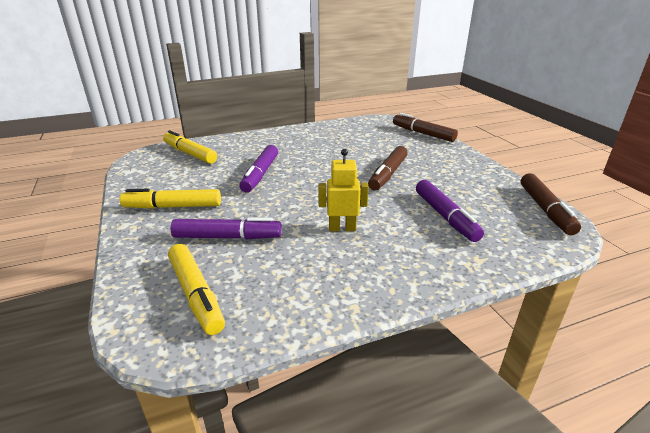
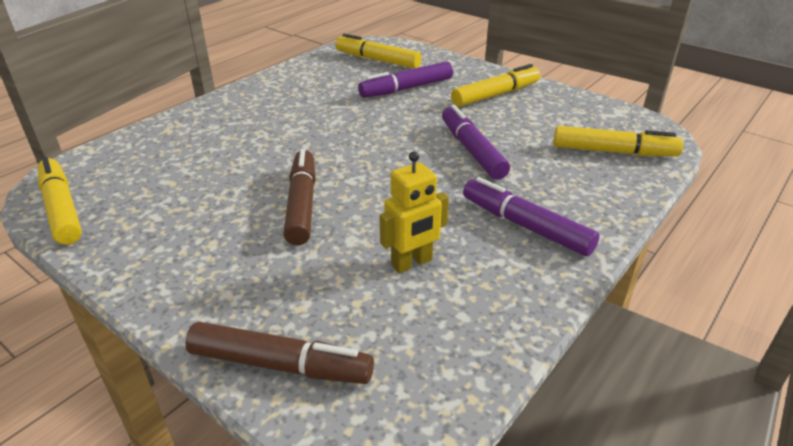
camera: 150 degrees right, 5 degrees up
(342, 228) = (312, 120): yellow robot -> yellow robot (412, 263)
(445, 216) = (203, 162): purple marker -> purple marker (525, 226)
(545, 210) = (61, 209): brown marker -> yellow marker

